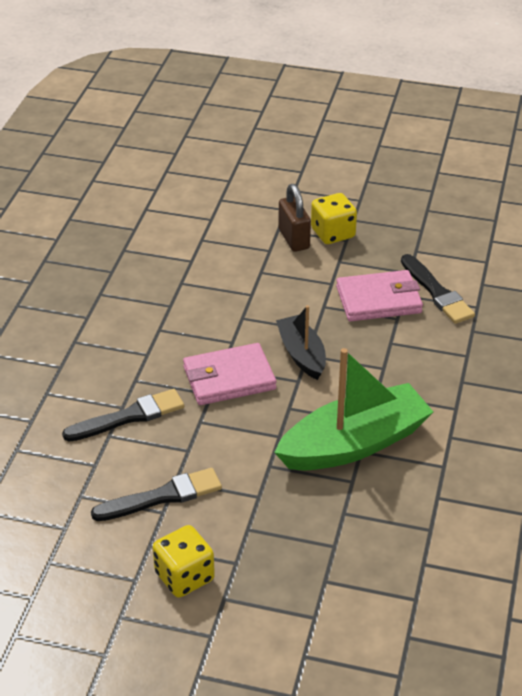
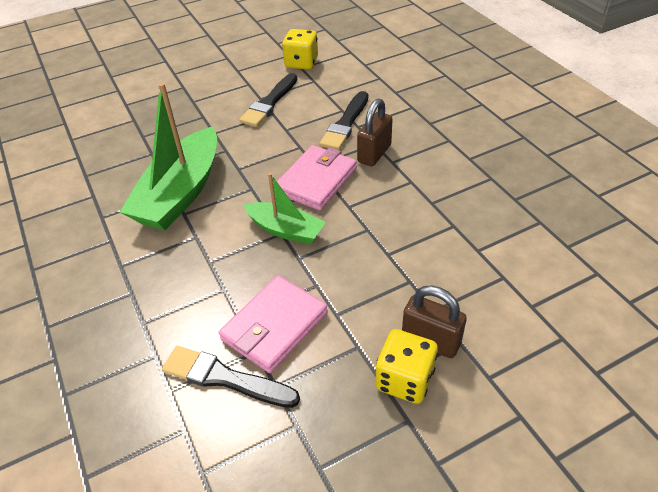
camera: 140 degrees right, 5 degrees up
(150, 370) = (374, 154): none -> brown padlock
(184, 576) = (213, 83): yellow dice -> yellow dice (301, 63)
(302, 354) = (285, 230): black boat -> green boat

